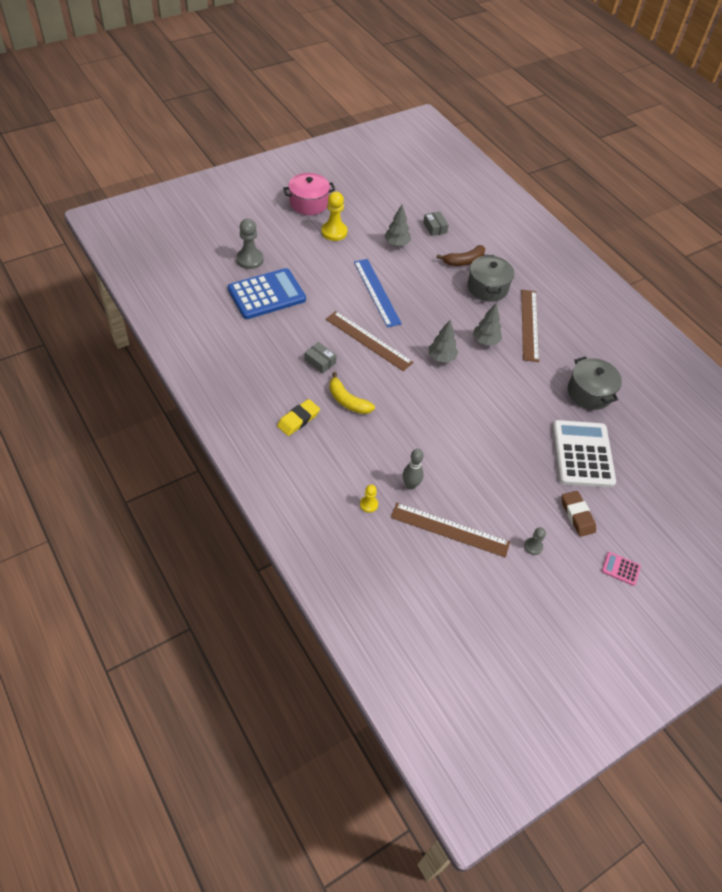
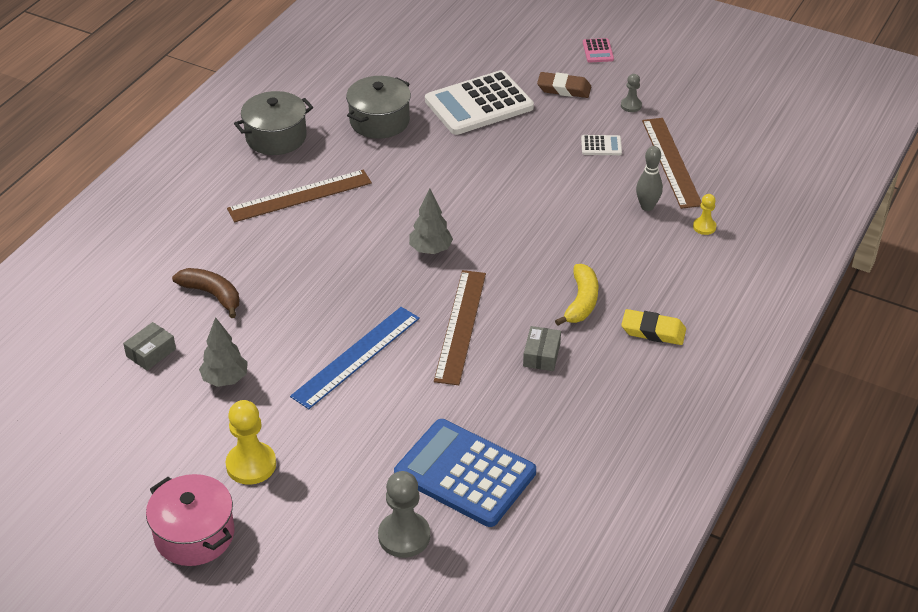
camera: 115 degrees left, 10 degrees down
(485, 341) = (365, 223): grey tree -> none
(487, 287) = (254, 254): grey pot -> grey pot (276, 137)
(493, 498) = (601, 146): none -> white calculator
(577, 515) = (564, 89): brown eraser -> brown eraser turned 60 degrees clockwise

